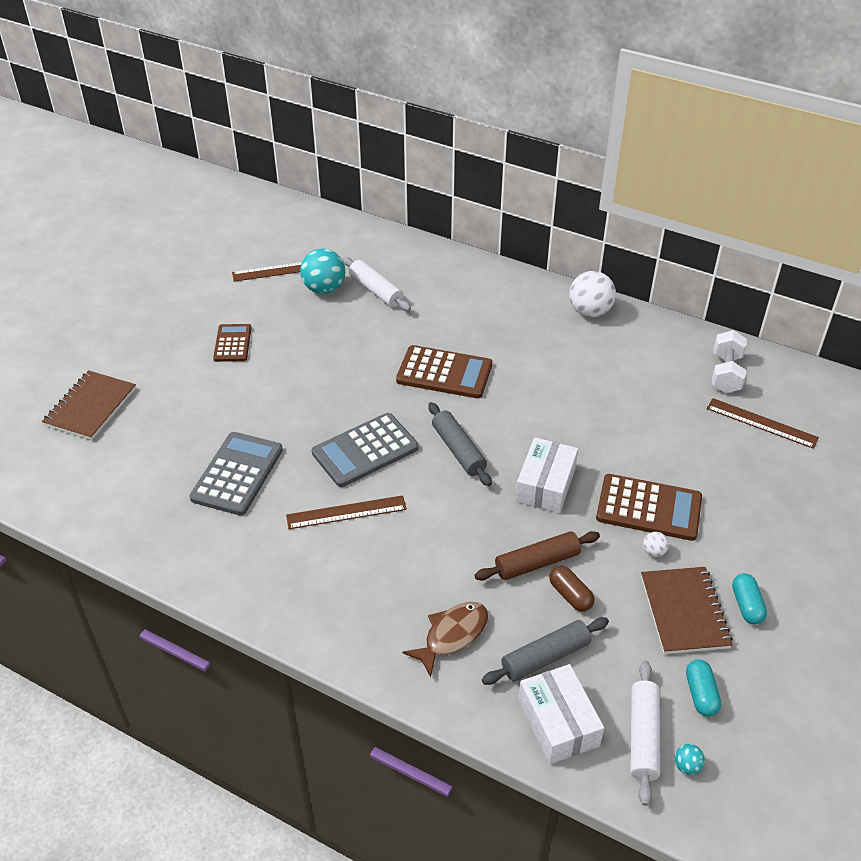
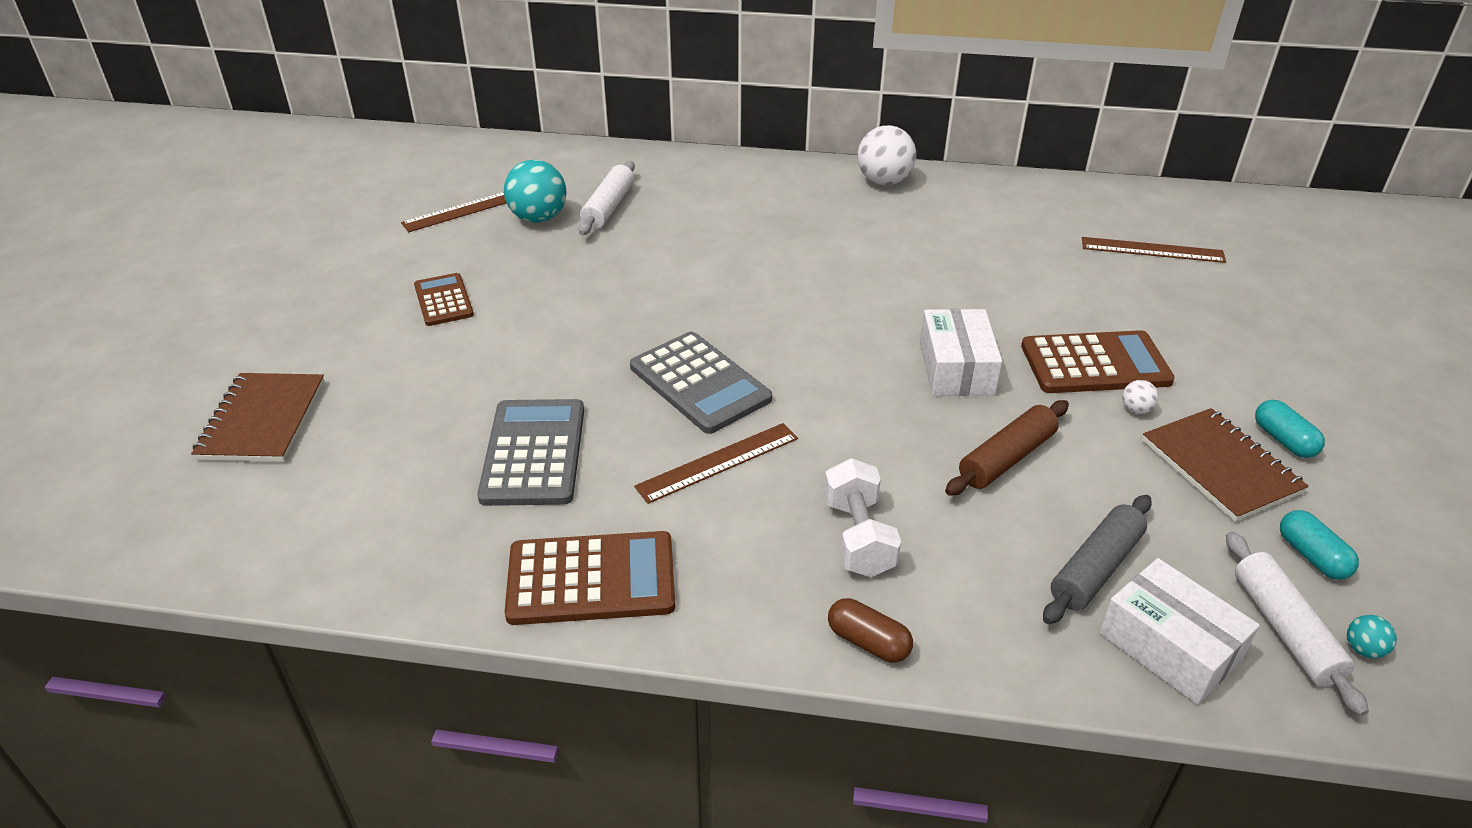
camera: 20 degrees left, 5 degrees down
(365, 450) = (699, 383): grey calculator -> grey calculator turned 75 degrees counterclockwise
(376, 290) = (608, 207): white rolling pin -> white rolling pin turned 75 degrees clockwise
(444, 373) = (750, 276): brown calculator -> brown calculator (591, 579)
(452, 635) = (957, 576): brown fish -> none
(458, 450) = (822, 355): grey rolling pin -> none
(570, 595) = (1073, 485): brown capsule -> brown capsule (868, 642)
(725, 374) = (1077, 211): white dumbbell -> white dumbbell (858, 537)

